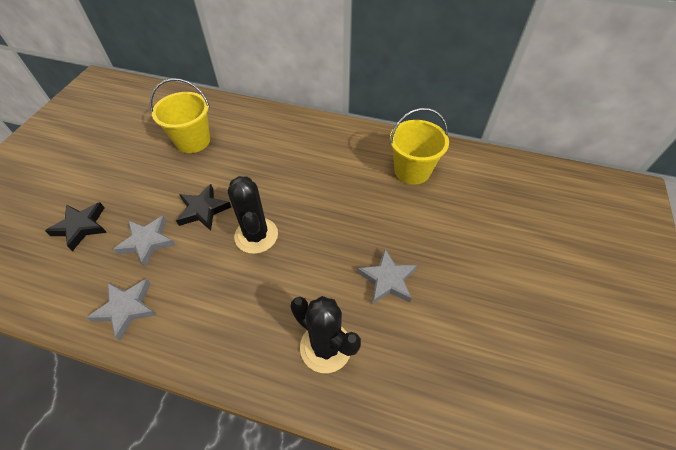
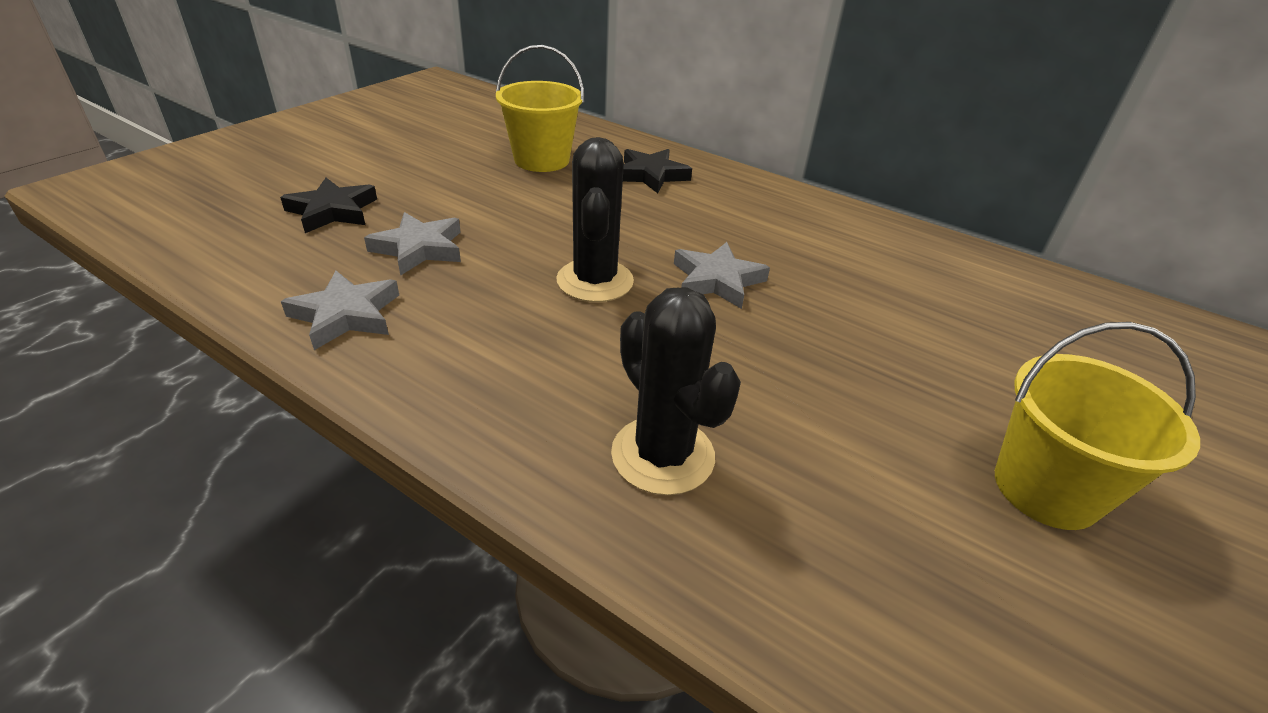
camera: 15 degrees right, 15 degrees down
(203, 210) = (522, 233): black star -> black star (651, 175)
(387, 280) = (814, 393): grey star -> grey star (717, 280)
(412, 170) = (899, 265): yellow bucket -> yellow bucket (1046, 489)

